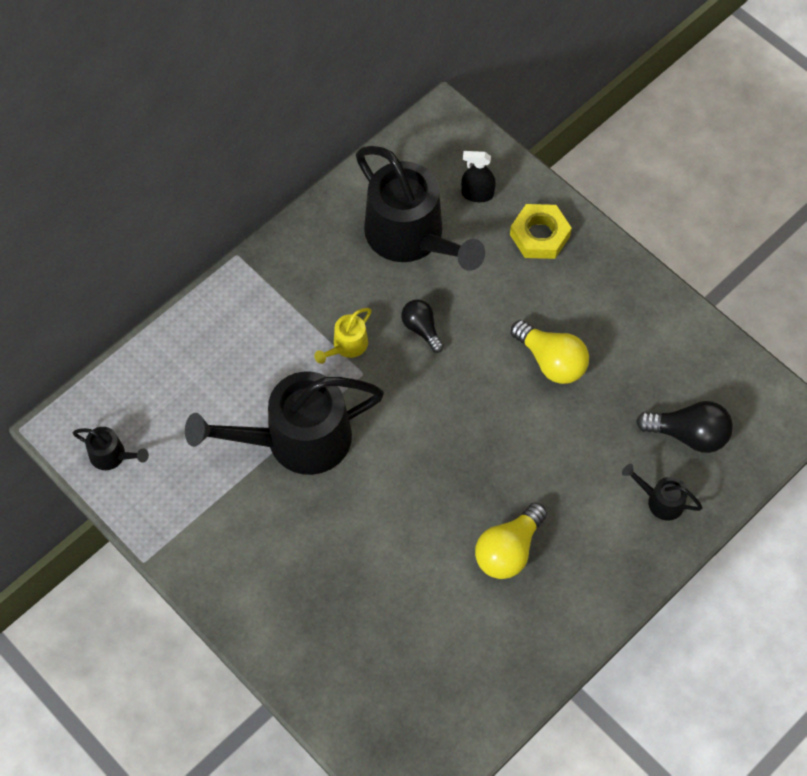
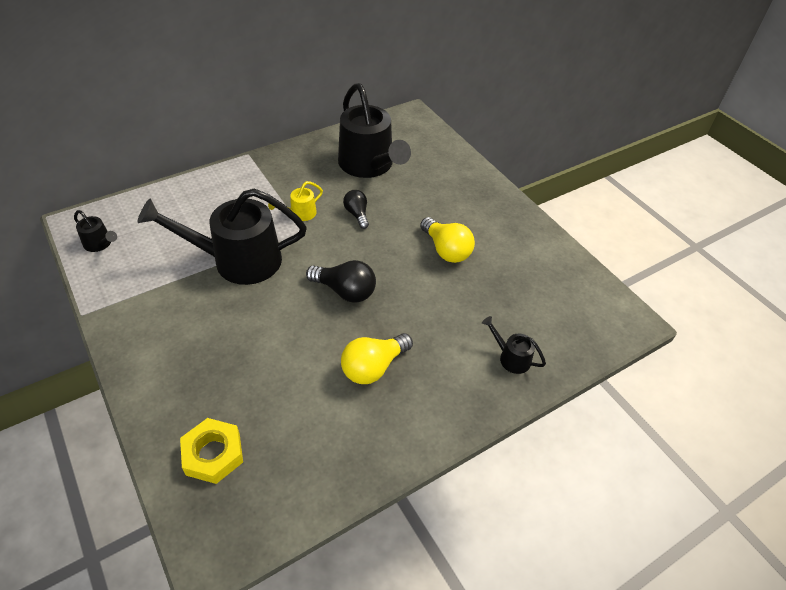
camera: 10 degrees right, 15 degrees down
(477, 194) = (422, 152): black spray bottle -> none
(540, 235) = (458, 180): yellow nut -> yellow nut (213, 454)
(688, 434) = (543, 316): black light bulb -> black light bulb (345, 291)

